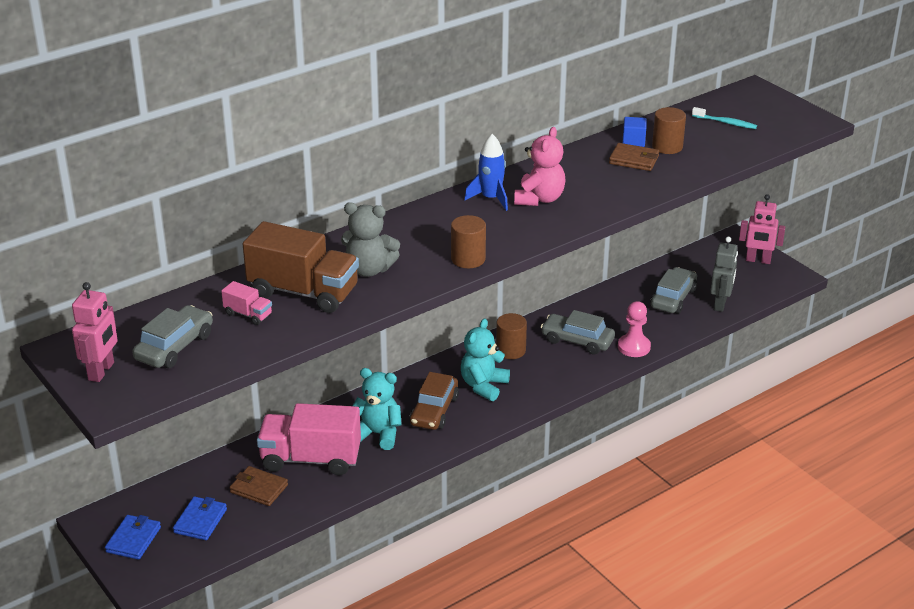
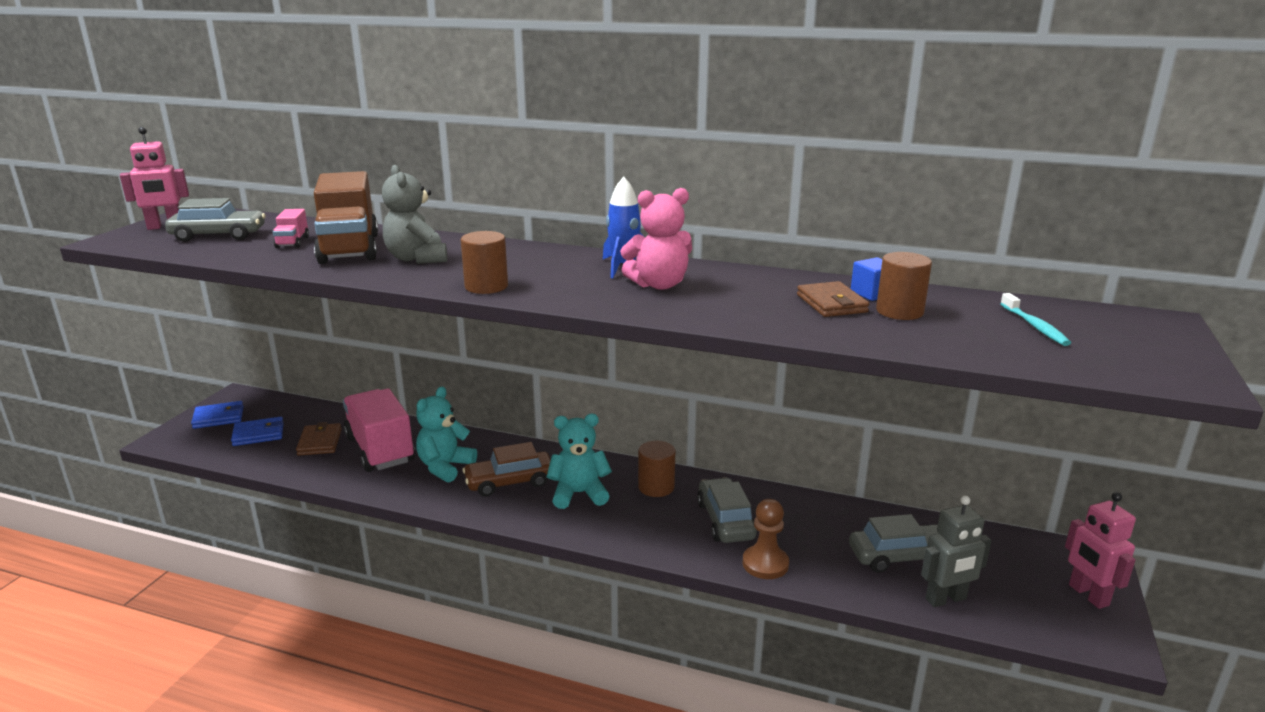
camera: 55 degrees right, 10 degrees down
(377, 434) = (445, 467): turquoise teddy bear -> turquoise teddy bear turned 135 degrees counterclockwise
(634, 347) = (765, 564): pink pawn -> brown pawn

